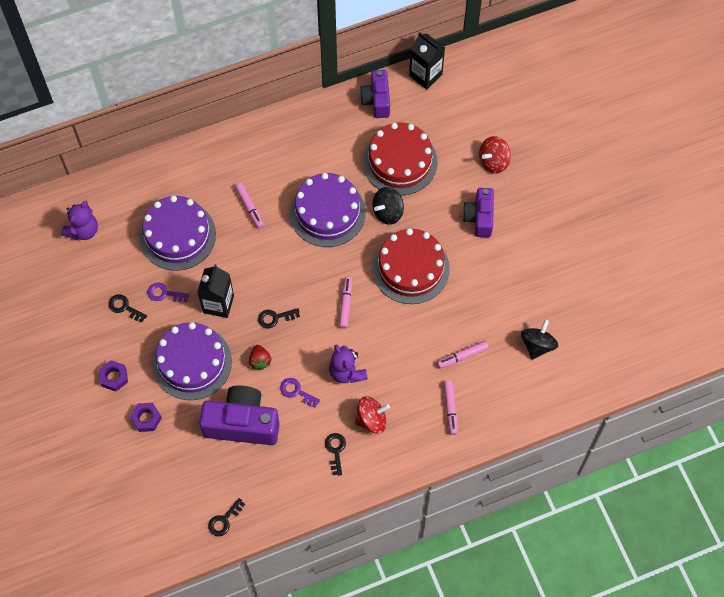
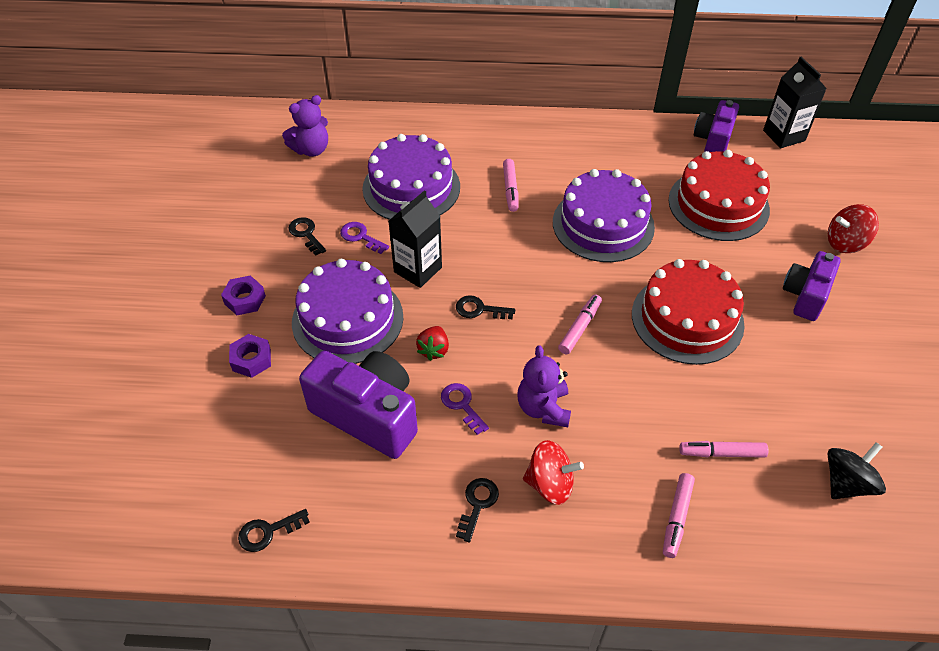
camera: 25 degrees right, 15 degrees down
(388, 212) = (681, 249): black spinning top -> none

